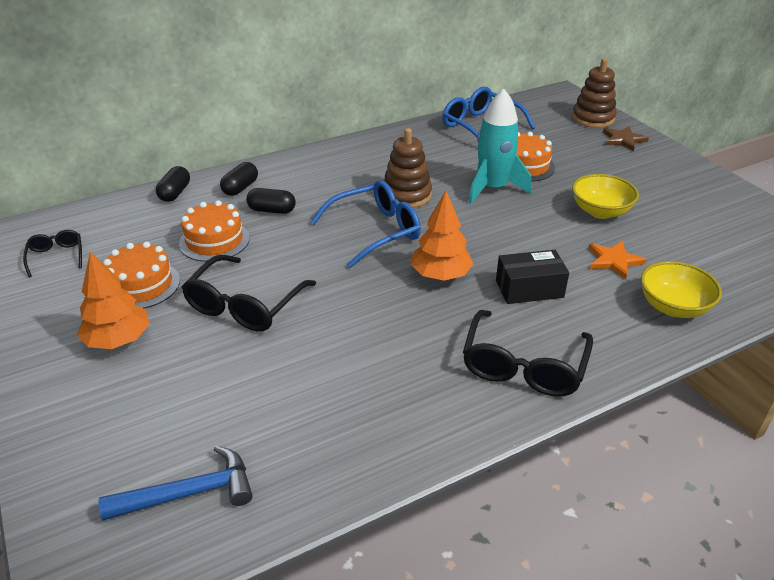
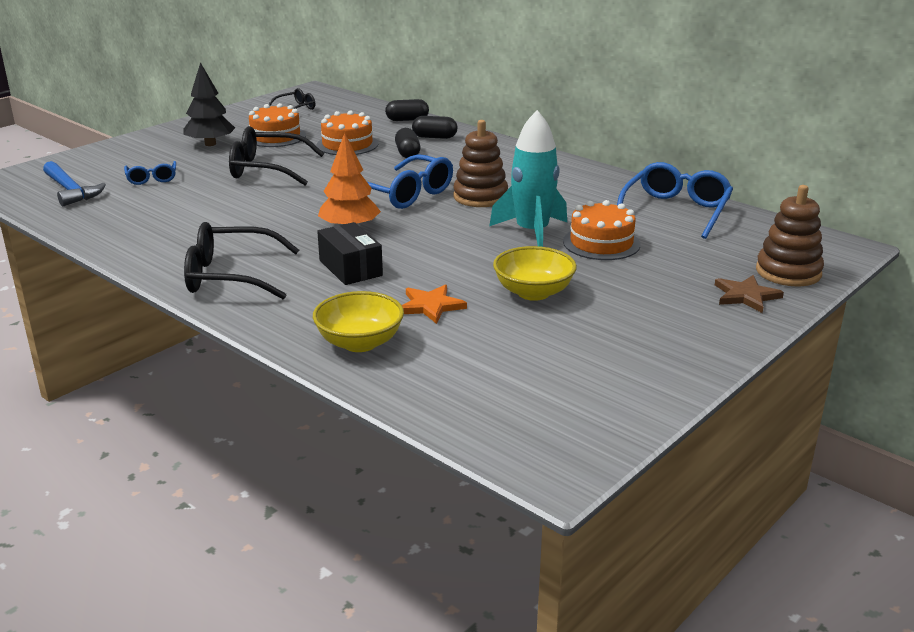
camera: 70 degrees right, 10 degrees down
(118, 340) = (210, 144): orange tree -> black tree
(204, 404) = (152, 179): none -> blue glasses

